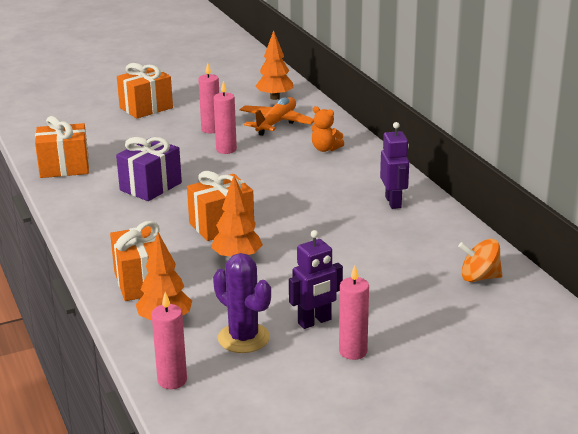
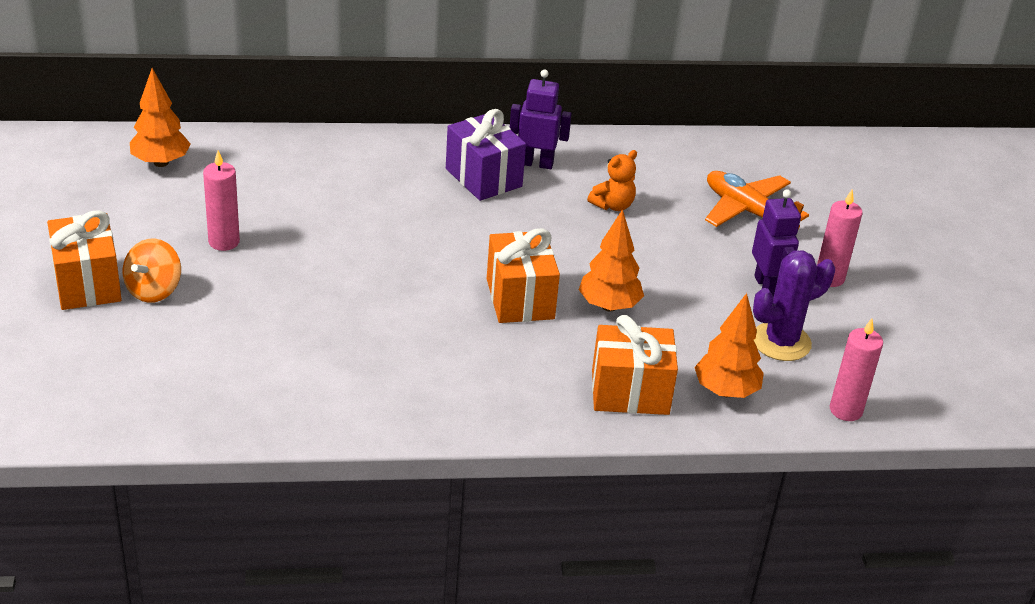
camera: 75 degrees left, 10 degrees up
(64, 167) = (246, 406): orange gift -> none
(151, 186) = (371, 334): purple gift -> purple gift (483, 177)
(226, 150) = (302, 244): pink candle -> none
(276, 123) = (250, 184): orange plane -> orange plane (748, 211)
(325, 149) = (362, 168): orange teddy bear -> orange teddy bear (613, 205)
(479, 277) = (723, 164): orange spinning top -> orange spinning top (154, 290)

